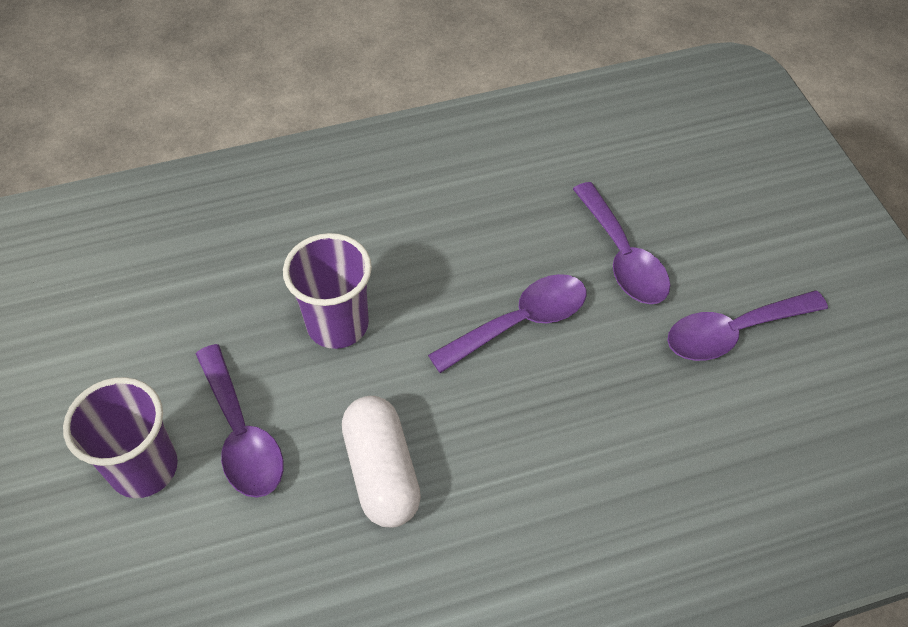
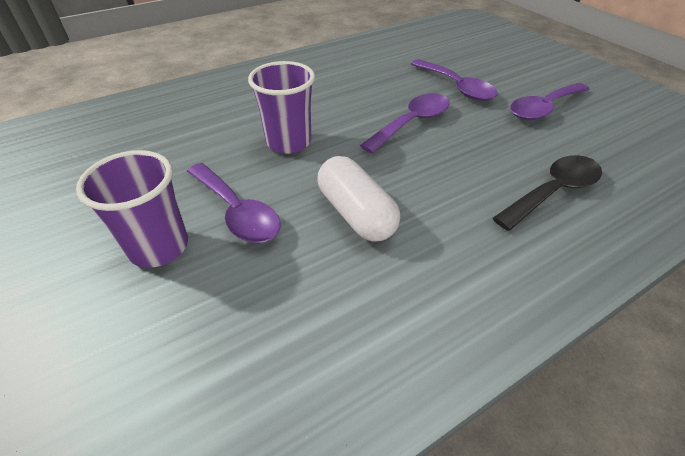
camera: 15 degrees left, 10 degrees down
(650, 497) = (553, 192): none -> black spoon

